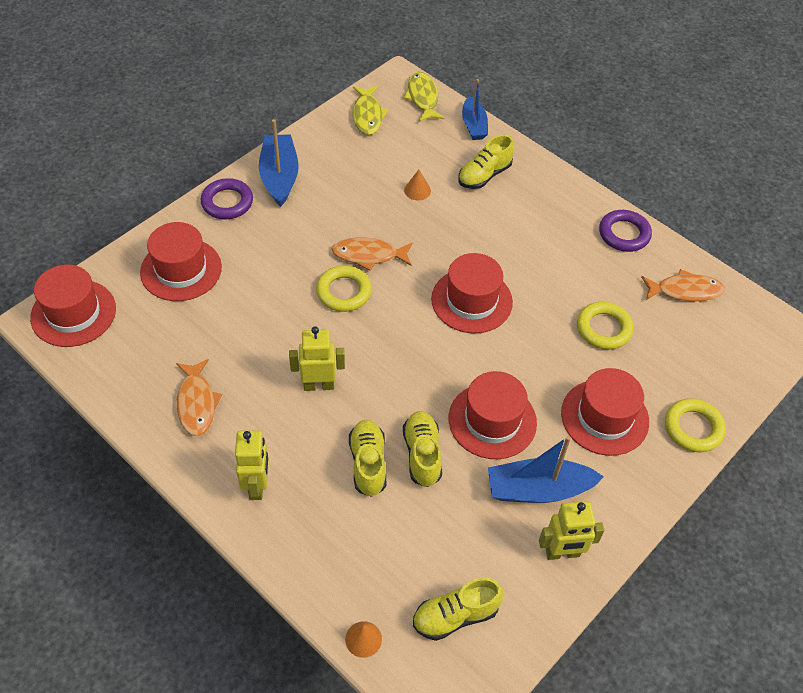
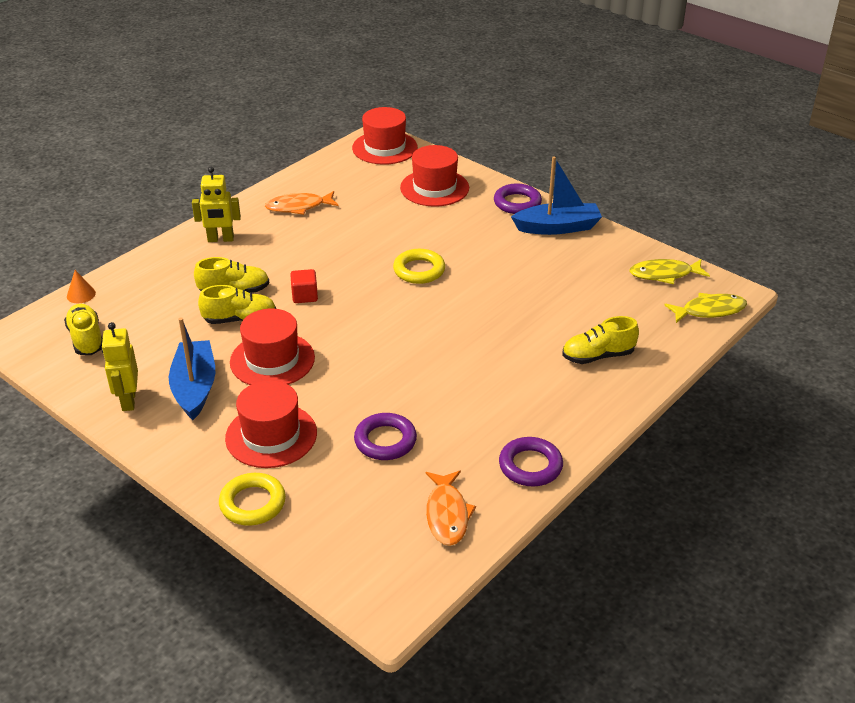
camera: 90 degrees right, 15 degrees down
(319, 385) = (315, 262): yellow robot -> none
(369, 255) = (466, 283): orange fish -> none
(382, 394) = (305, 296): none -> red cube
(417, 190) = (561, 310): orange cone -> none
(471, 300) = (416, 347): red hat -> none
(473, 125) = (678, 348): blue boat -> none
(484, 175) = (598, 356): yellow shoe -> yellow shoe turned 60 degrees counterclockwise
(603, 329) = (385, 441): yellow ring -> purple ring

